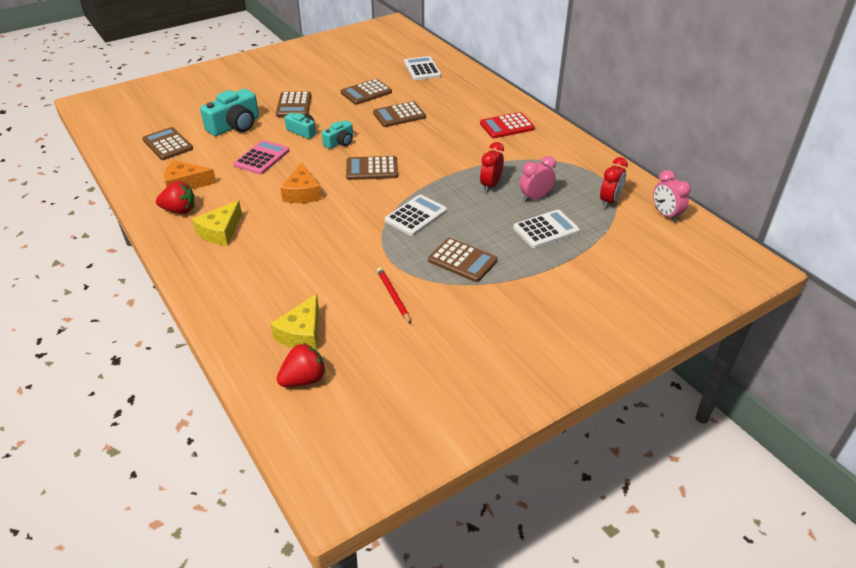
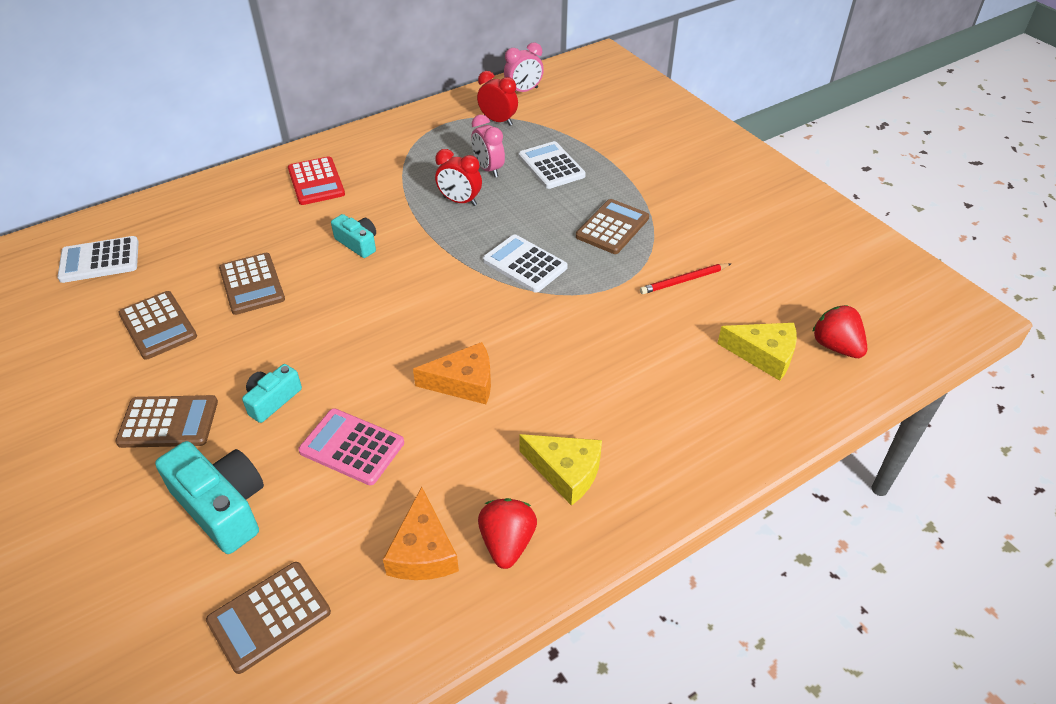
camera: 90 degrees left, 5 degrees up
(340, 142) = (321, 349): turquoise camera -> turquoise camera (358, 243)
(372, 169) = (406, 309): brown calculator -> none

